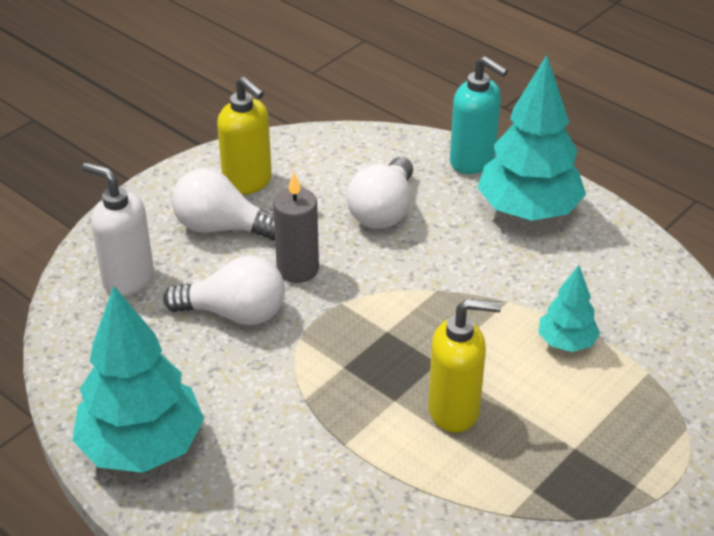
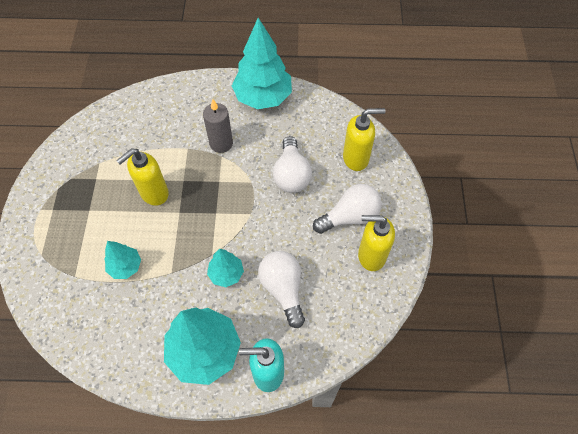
camera: 140 degrees right, 20 degrees up
(127, 279) = (356, 158): white soap dispenser -> yellow soap dispenser
(235, 313) = (291, 175): white light bulb -> white light bulb turned 60 degrees counterclockwise
(297, 269) = (288, 218): grey candle -> grey candle (221, 143)
(437, 261) = (226, 274): none -> turquoise tree

